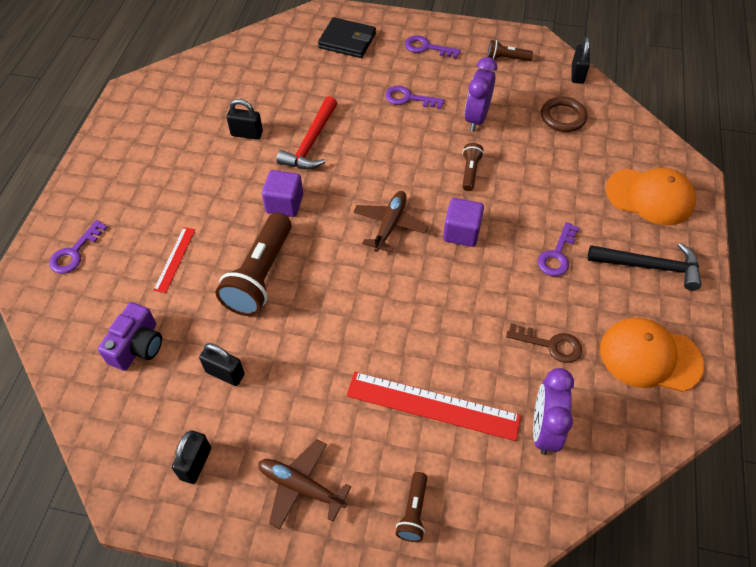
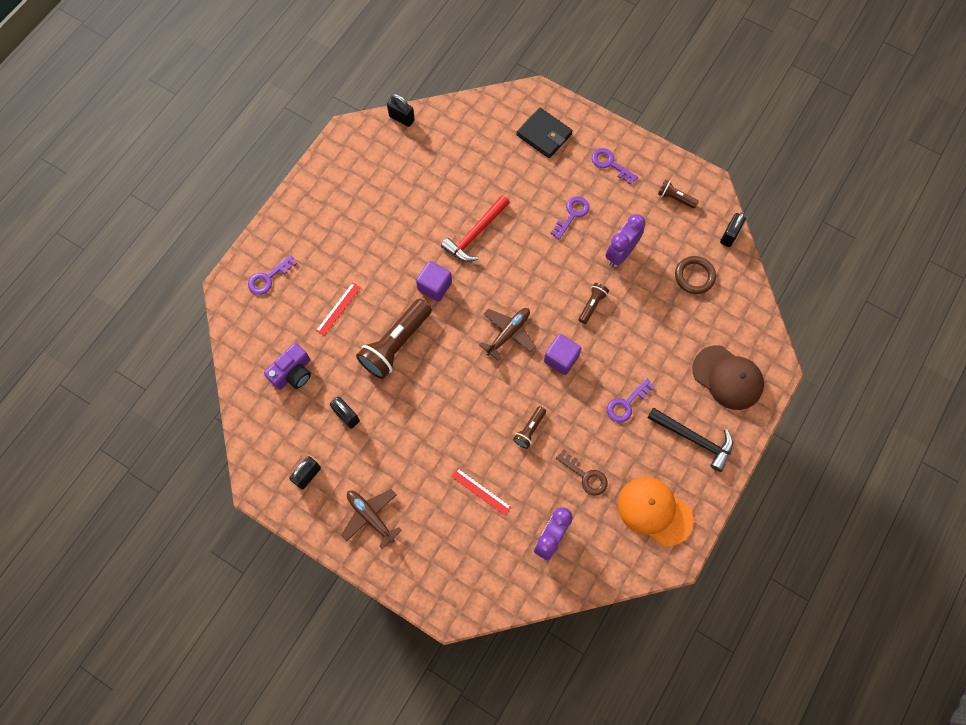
camera: 20 degrees right, 15 degrees up
(247, 134) = (427, 208): black padlock -> black padlock (401, 118)
(408, 98) = (572, 214): purple key -> purple key turned 90 degrees clockwise
(413, 512) = (437, 561): brown flashlight -> brown flashlight (529, 430)
(433, 405) = (481, 491): red ruler -> red ruler, size x0.52
(650, 197) = (727, 377): orange cap -> brown cap

